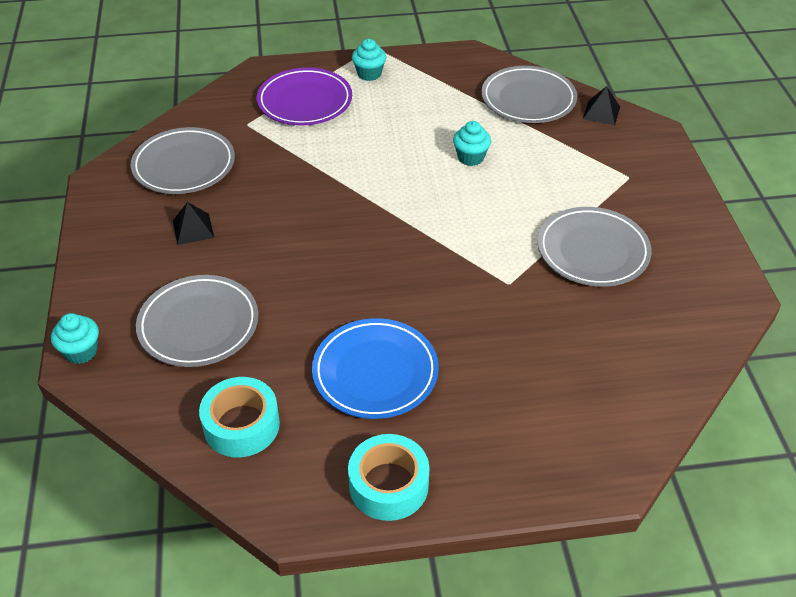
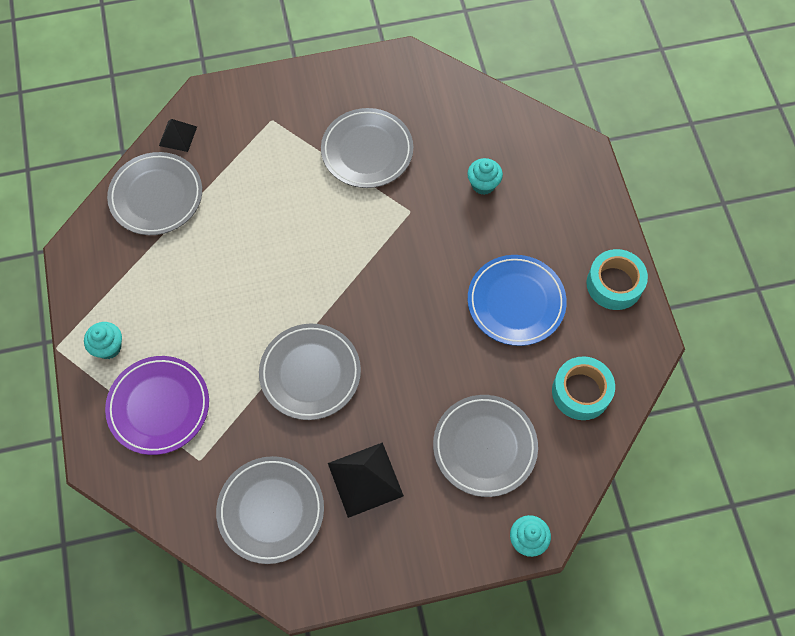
camera: 95 degrees left, 20 degrees up
(193, 229) = (365, 479): black pyramid -> black pyramid, size x1.68
(317, 195) = (310, 373): none -> grey plate
(470, 157) = (249, 244): turquoise cupcake -> turquoise cupcake (483, 184)

